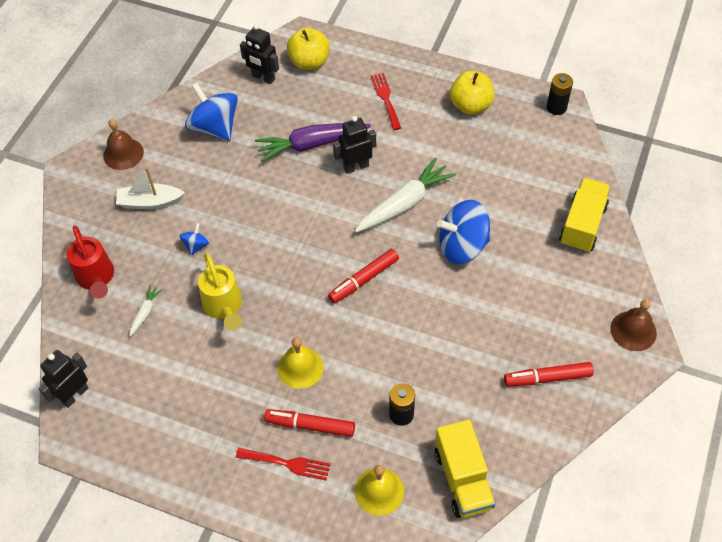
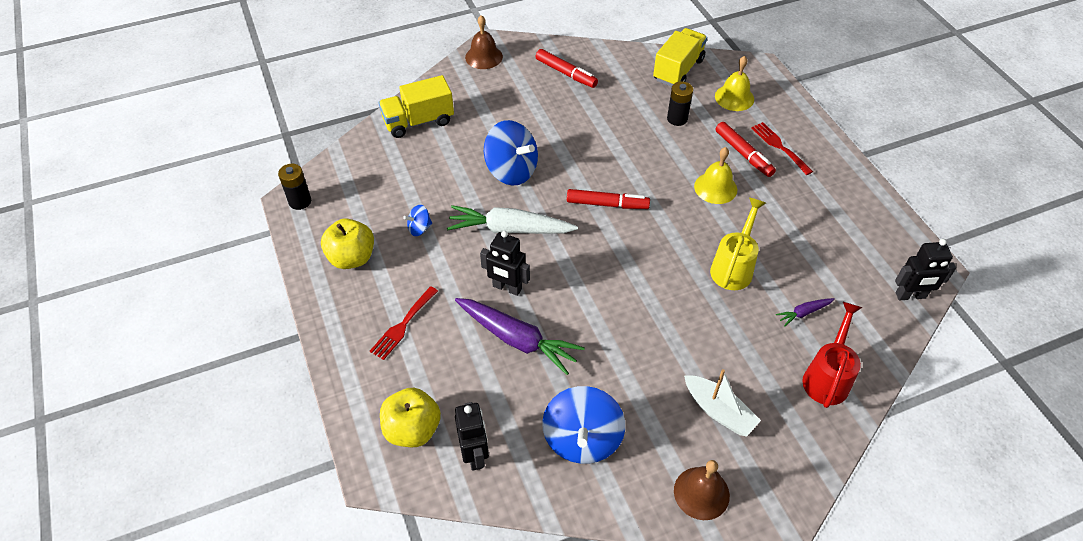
camera: 135 degrees left, 5 degrees down
(145, 312) = (804, 313): white carrot -> purple carrot
(196, 245) = (711, 333): blue spinning top -> blue spinning top (419, 228)

